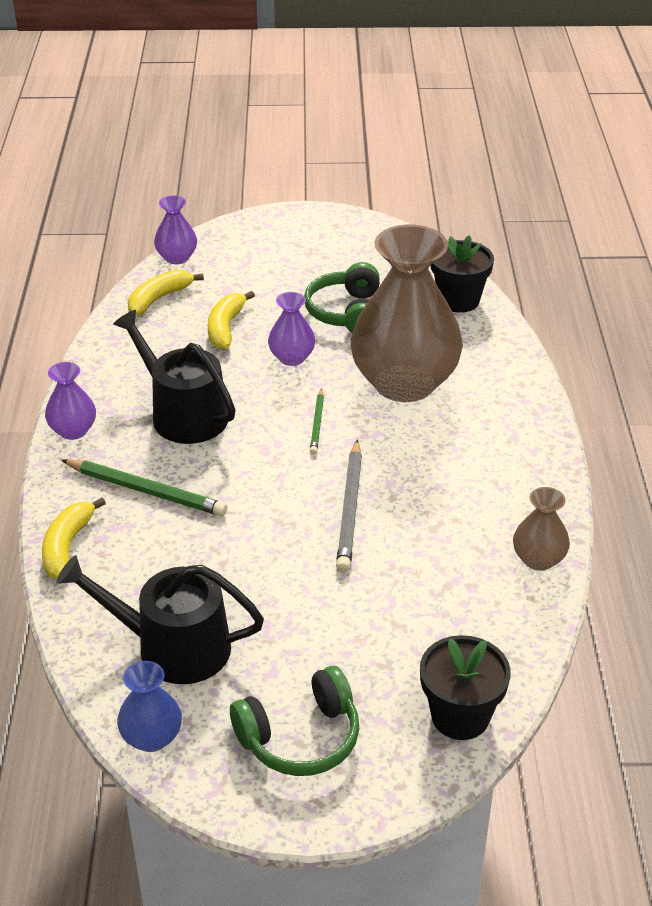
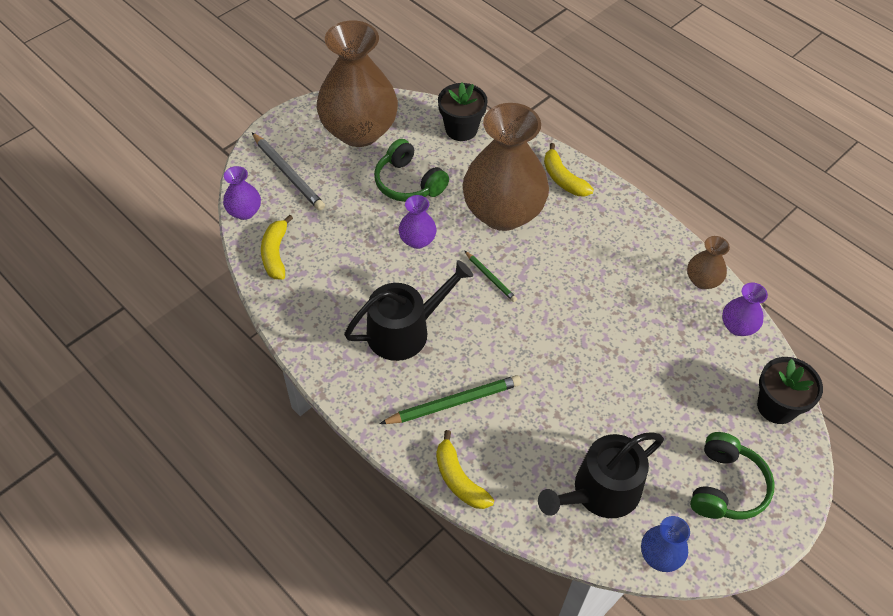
camera: 45 degrees left, 15 degrees up
(73, 430) = (353, 396): purple vase -> purple vase (737, 326)
(183, 414) = (405, 330): black watering can -> black watering can turned 150 degrees clockwise
(225, 327) = (348, 246): yellow banana -> yellow banana (563, 179)
(350, 509) = (578, 323): grey pencil -> grey pencil (288, 174)
(358, 253) = (359, 131): none -> brown vase

